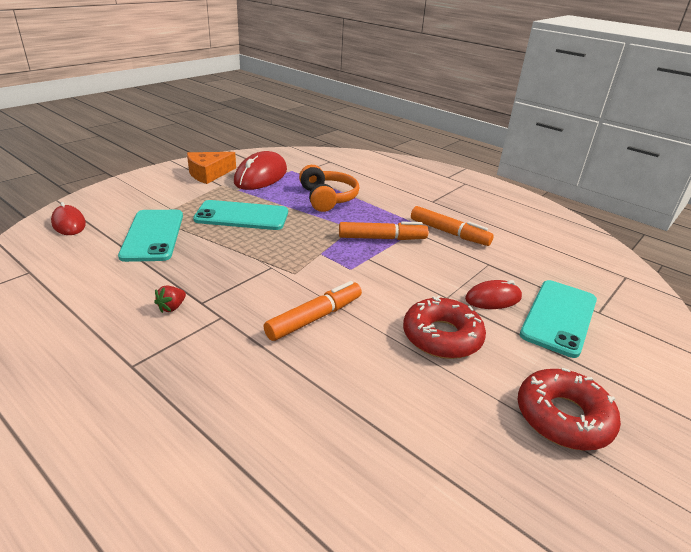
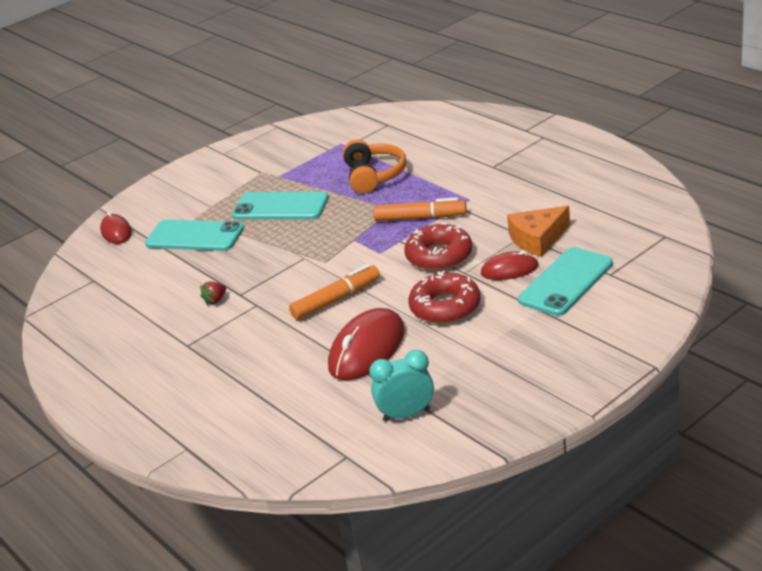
camera: 15 degrees right, 0 degrees up
(153, 235) = (194, 236): turquoise phone -> turquoise phone turned 75 degrees counterclockwise
(209, 174) = (248, 159): orange cheese -> orange cheese (538, 239)
(261, 176) = (305, 155): red mouse -> red mouse (367, 349)
(449, 233) = (495, 204): orange marker -> none
(450, 506) = (406, 414): none -> turquoise clock
(563, 417) = (521, 359): red donut -> red donut (439, 256)

